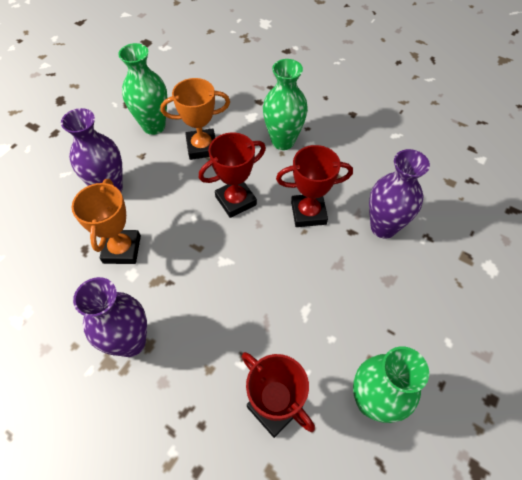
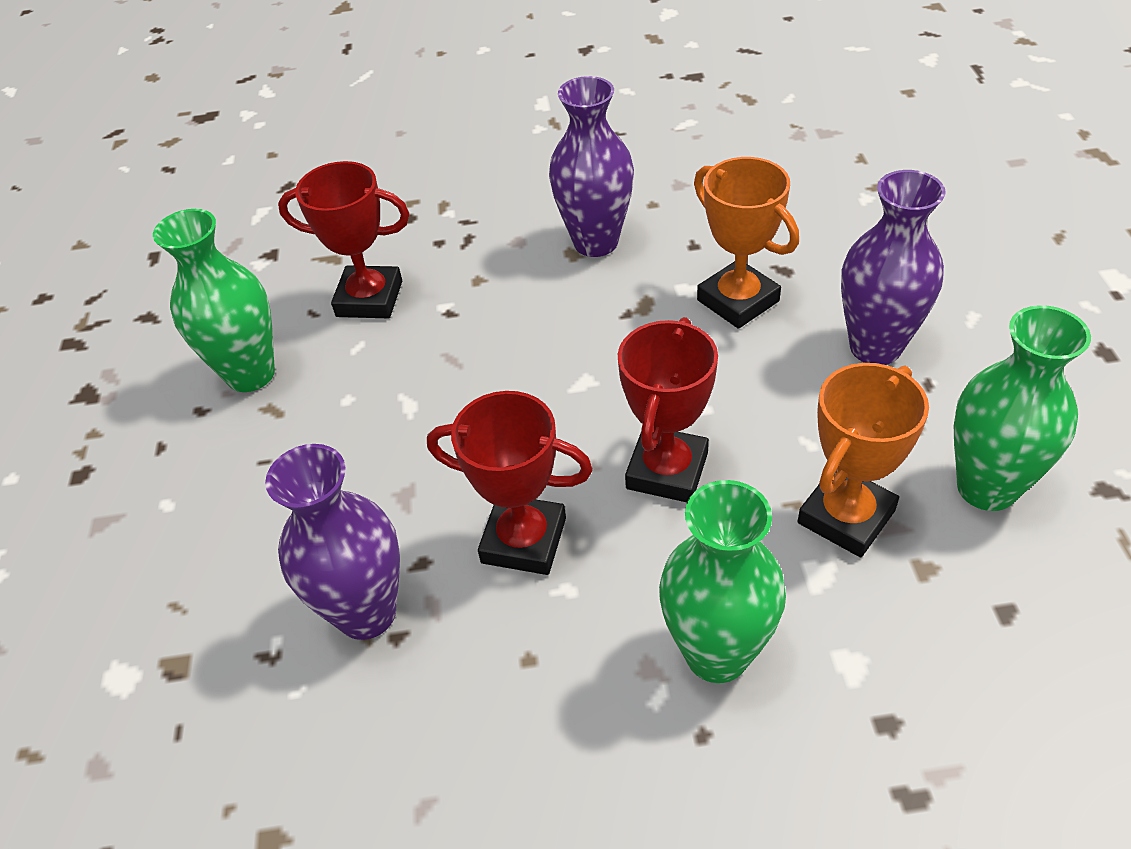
camera: 145 degrees right, 10 degrees down
(308, 213) = (524, 540): red trophy -> red trophy turned 60 degrees clockwise

